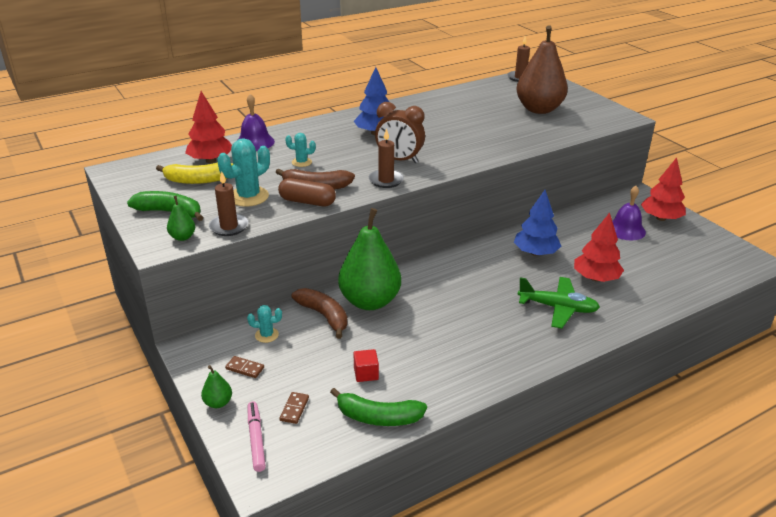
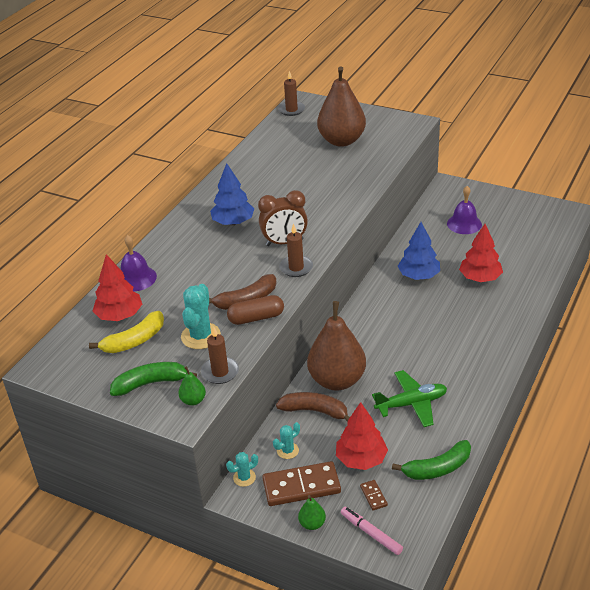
camera: 30 degrees left, 5 degrees up
(245, 368) = (301, 486): brown domino -> brown domino, size x2.25
(301, 162) = (204, 281): turquoise cactus -> turquoise cactus (244, 478)
(366, 373) = (395, 440): red cube -> none
(370, 301) = (337, 380): green pear -> brown pear
(557, 308) = (476, 317): green plane -> green plane (411, 404)
(661, 218) = (479, 202): red tree -> red tree (361, 459)

